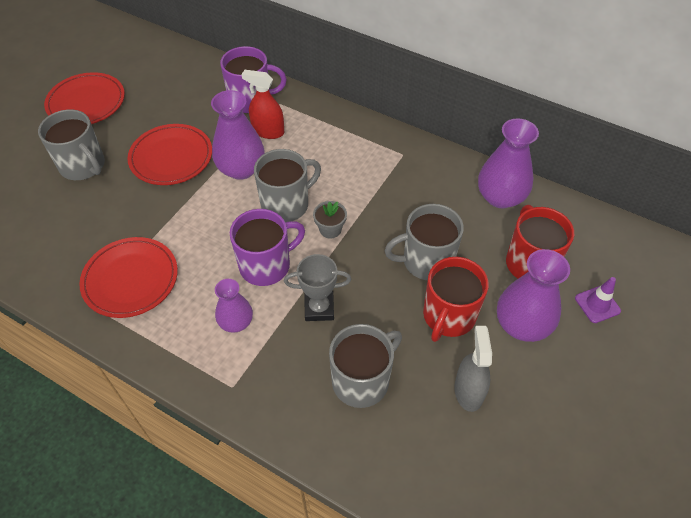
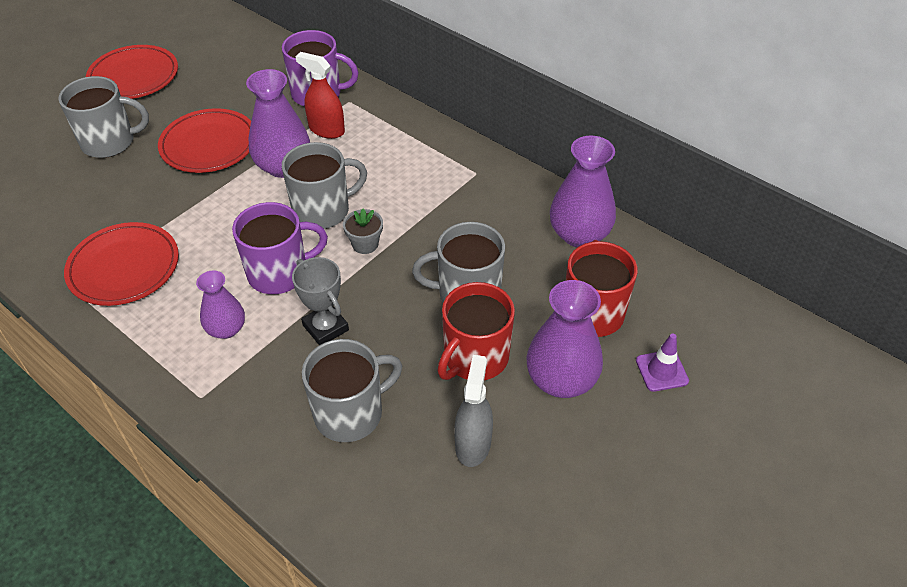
camera: 10 degrees right, 5 degrees down
(83, 166) = (110, 142): grey mug -> grey mug turned 60 degrees counterclockwise
(319, 308) = (325, 328): grey trophy -> grey trophy turned 45 degrees clockwise

